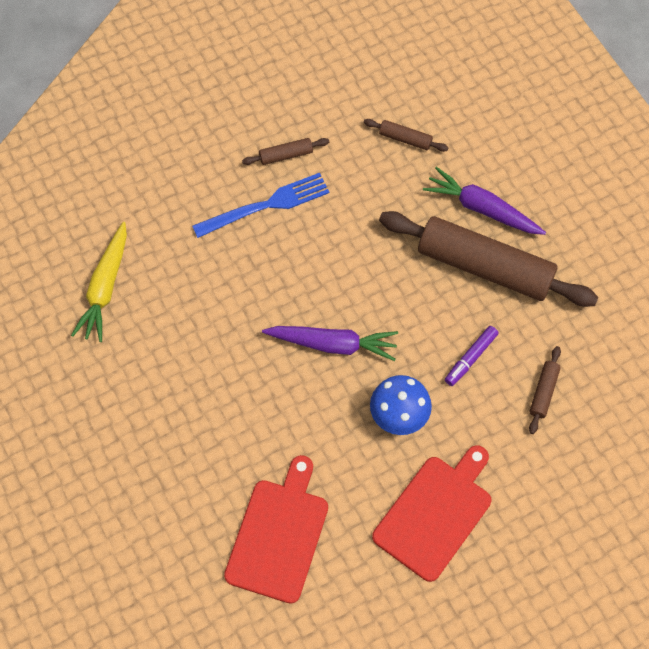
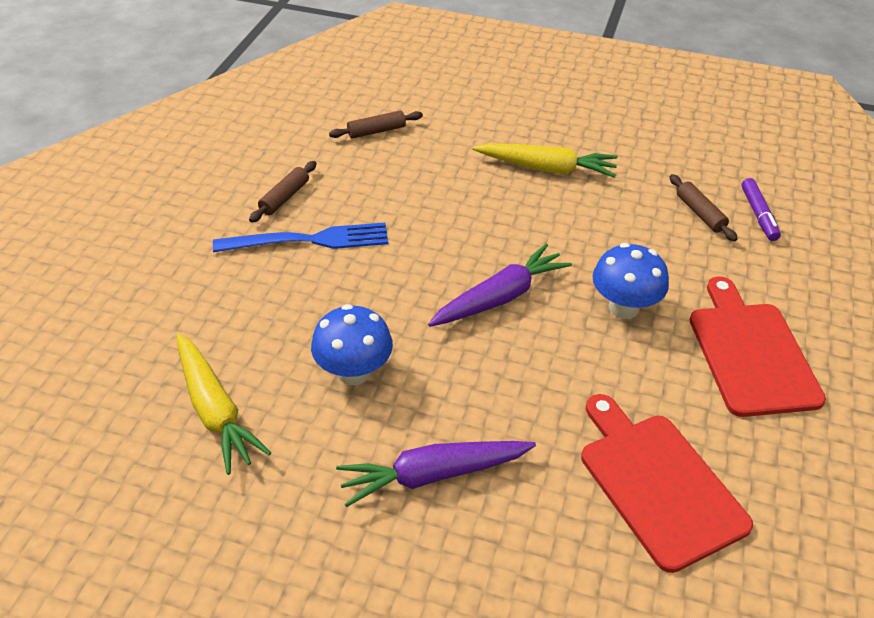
camera: 45 degrees left, 20 degrees down
(197, 325) = (354, 372): none -> blue mushroom
(267, 205) = (310, 240): blue fork -> blue fork turned 60 degrees clockwise
(470, 358) = (619, 229): purple marker -> purple marker (758, 215)
(482, 209) = (494, 137): purple carrot -> purple carrot (433, 475)
(484, 267) = (546, 168): brown rolling pin -> yellow carrot

